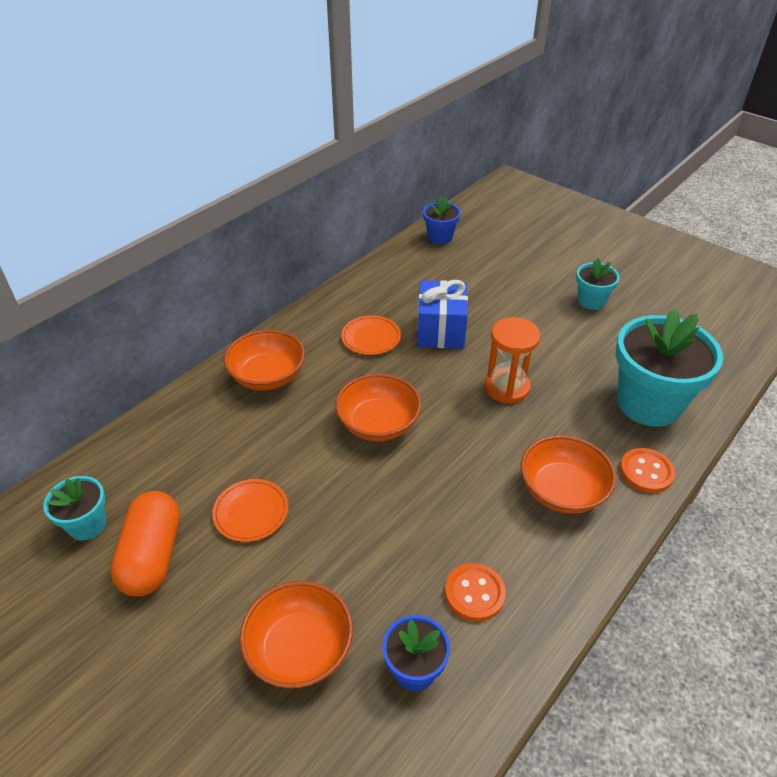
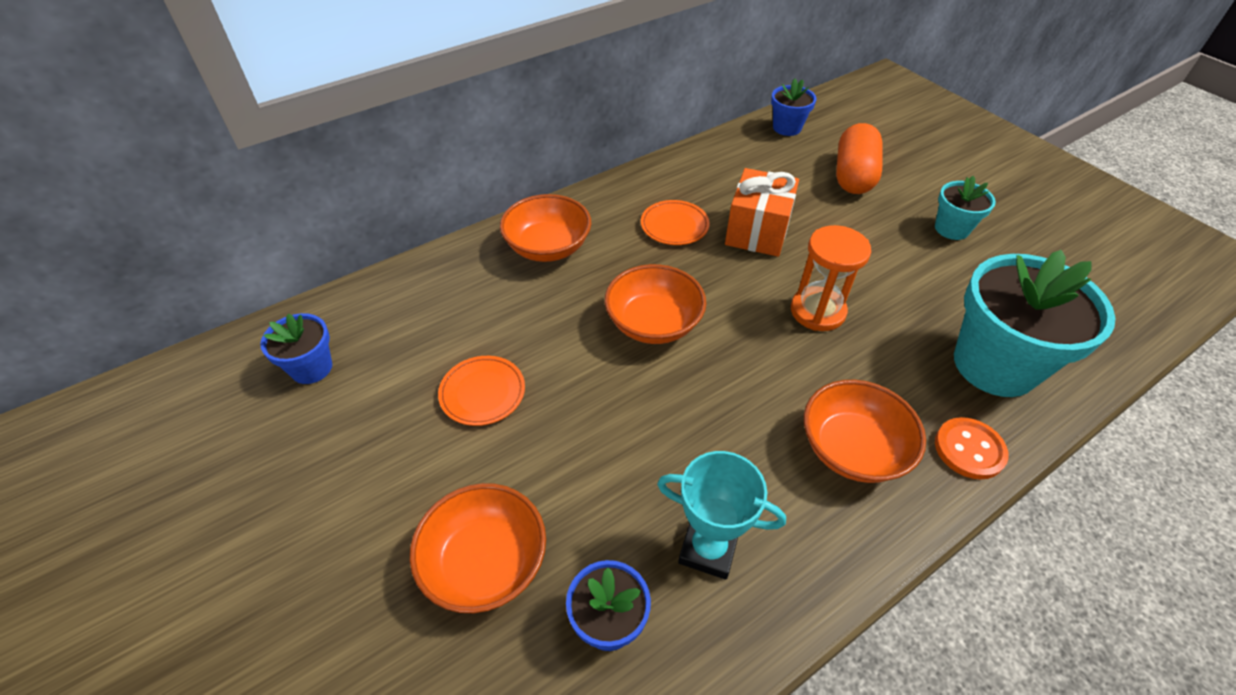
camera: 15 degrees right, 5 degrees up
(87, 525) = (311, 368): turquoise flower pot -> blue flower pot
(152, 556) = (365, 417): orange capsule -> orange capsule (853, 175)
(441, 331) = (757, 232): blue gift -> orange gift
(474, 593) = (708, 549): orange button -> turquoise trophy

